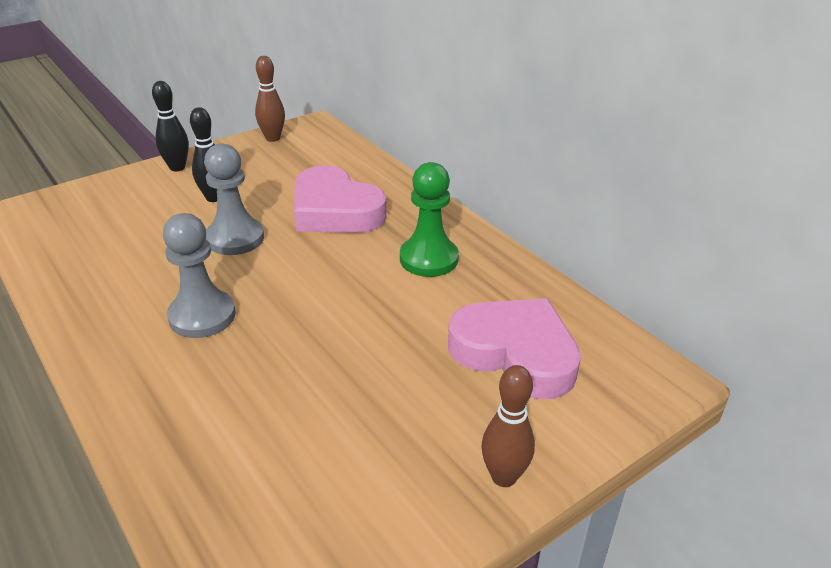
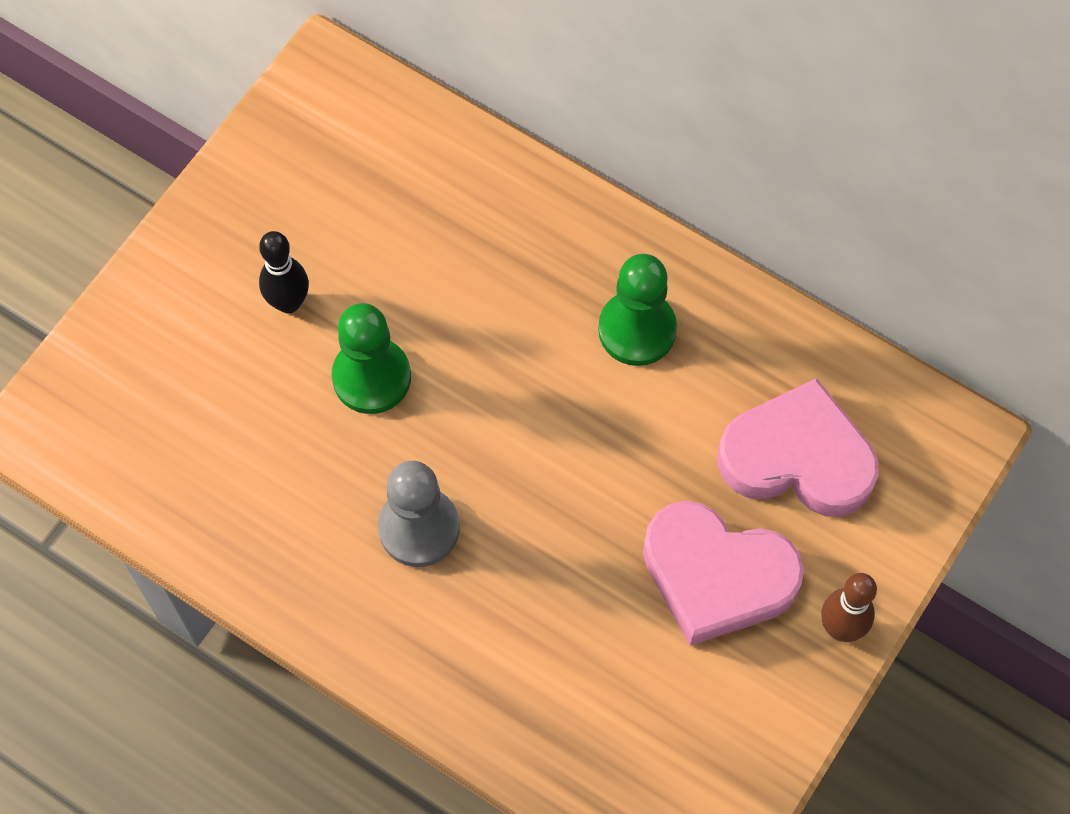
camera: 20 degrees left, 30 degrees up
(177, 167) = (189, 251): black bowling pin -> none
(235, 238) = (371, 377): grey pawn -> green pawn
(273, 138) = (284, 127): brown bowling pin -> none
(335, 210) = (470, 273): pink heart -> pink heart (716, 576)

